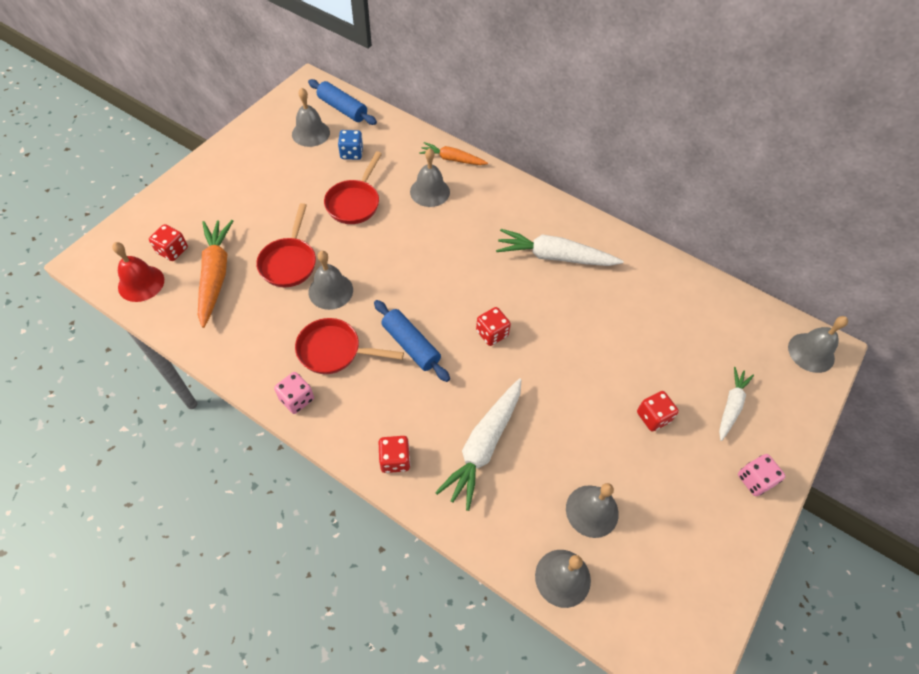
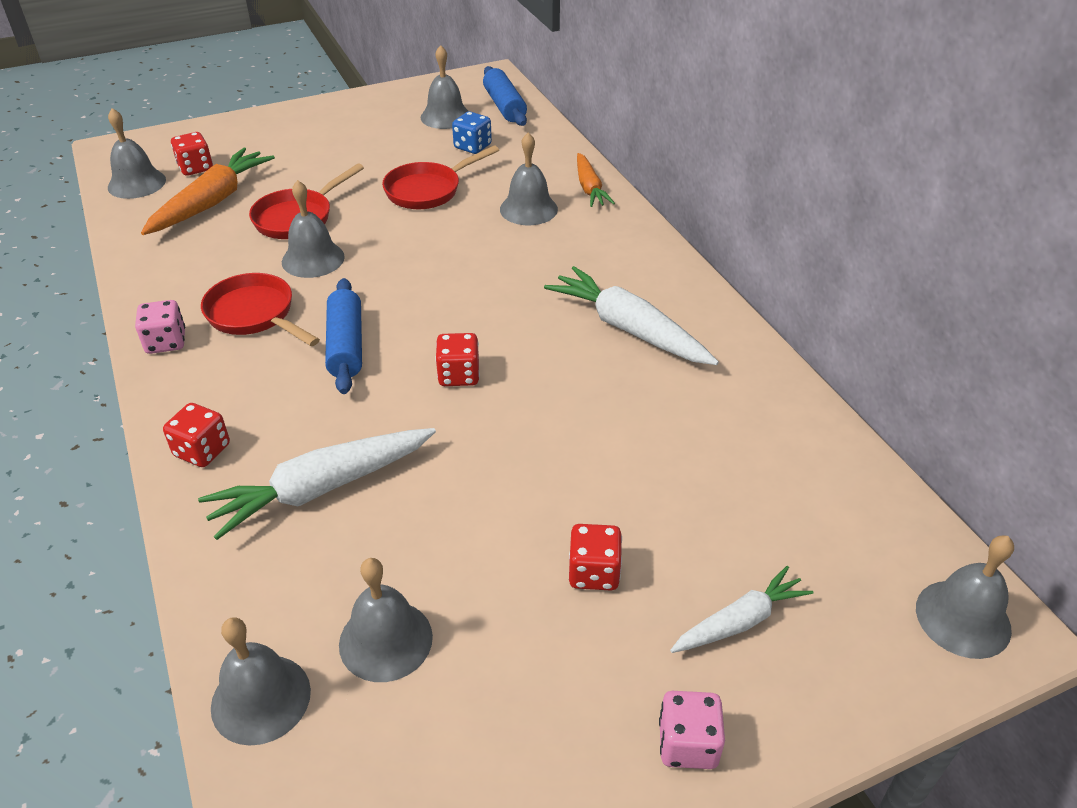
camera: 35 degrees right, 15 degrees down
(141, 283) = (136, 183): red bell -> grey bell
(452, 159) = (589, 188): orange carrot -> orange carrot turned 150 degrees counterclockwise

